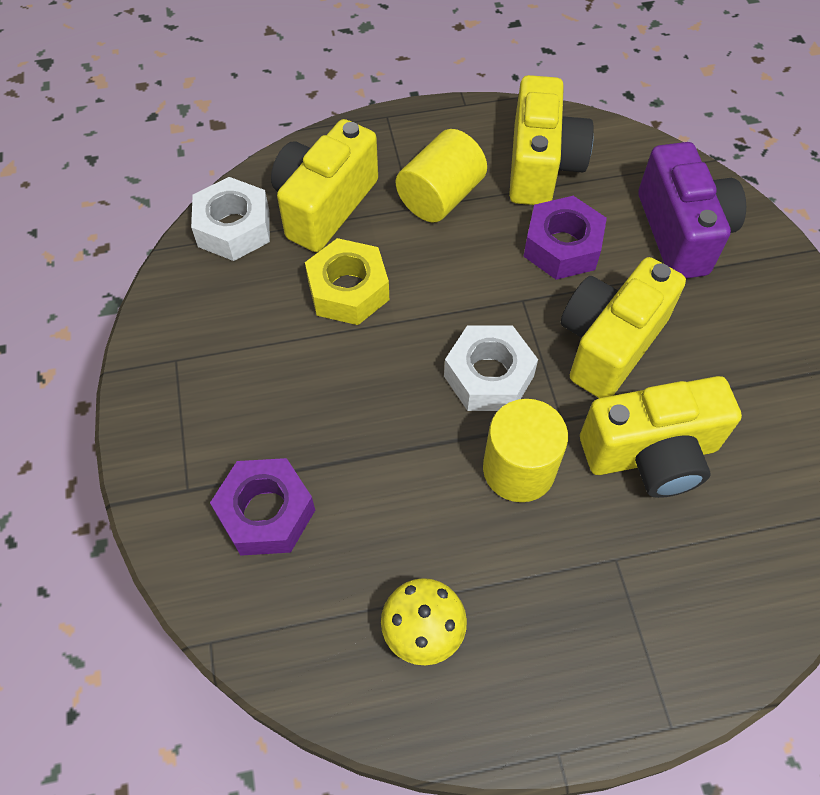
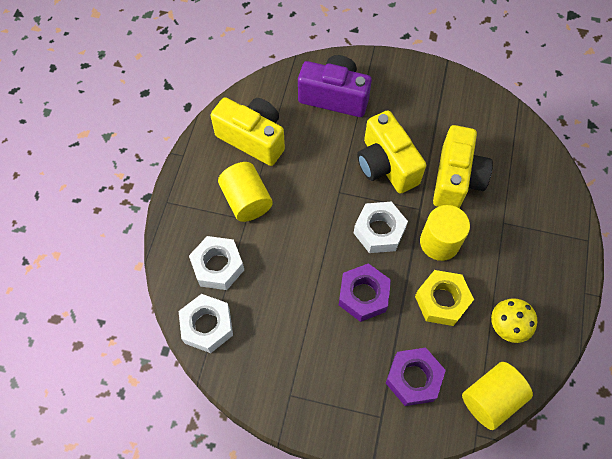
camera: 65 degrees left, 5 degrees up
(280, 646) = (491, 399): none -> yellow cylinder
(324, 205) = (218, 266): yellow camera -> white nut
(348, 290) = (288, 278): yellow nut -> yellow nut (442, 300)
(562, 247) = (314, 156): purple nut -> purple nut (363, 295)

